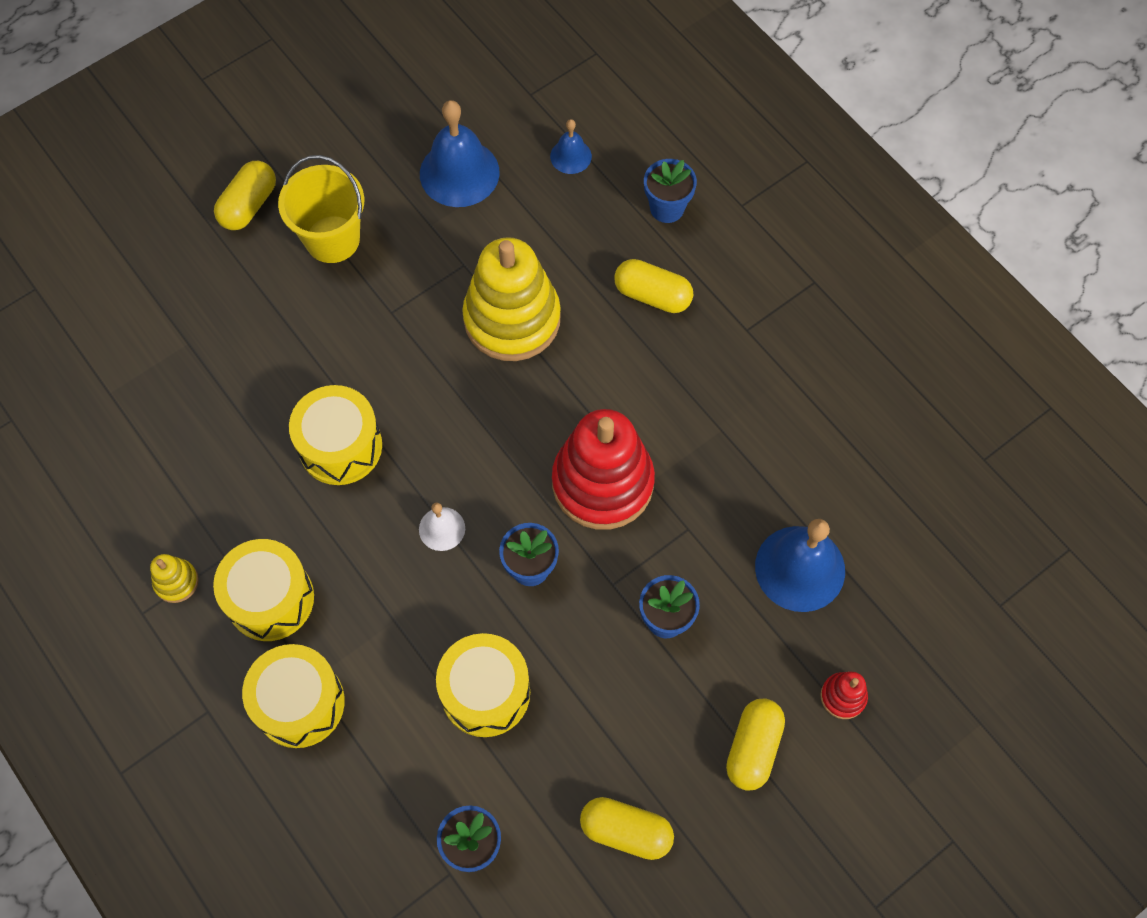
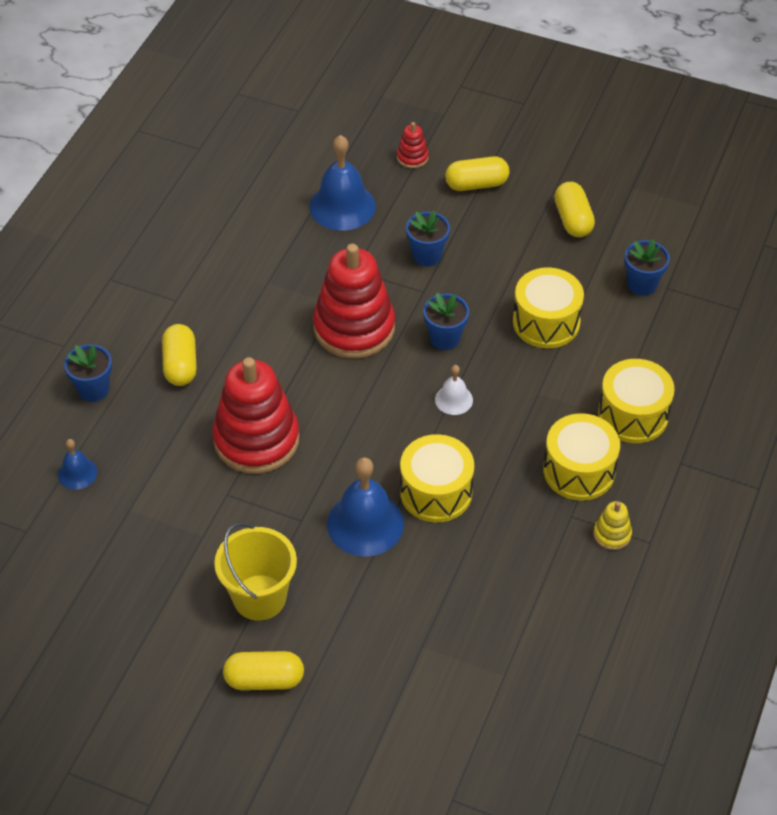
camera: 120 degrees left, 15 degrees down
(459, 173) = (139, 541): blue bell -> blue bell (365, 524)
(512, 319) = (256, 440): yellow stacking toy -> red stacking toy

